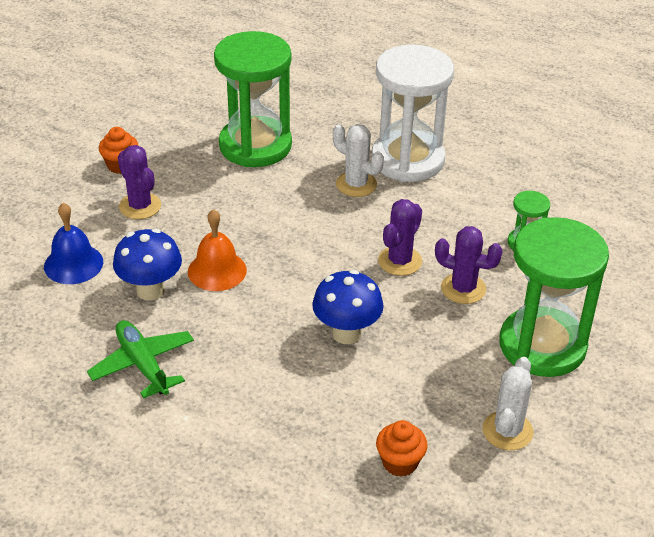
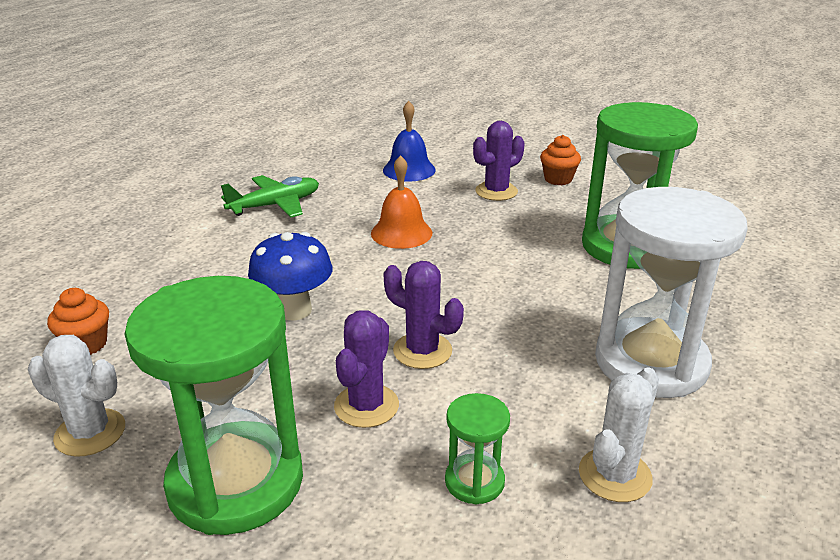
camera: 90 degrees right, 10 degrees down
(150, 290) = (372, 203): blue mushroom -> none
(356, 184) = (575, 317): white cactus -> white cactus (615, 475)

